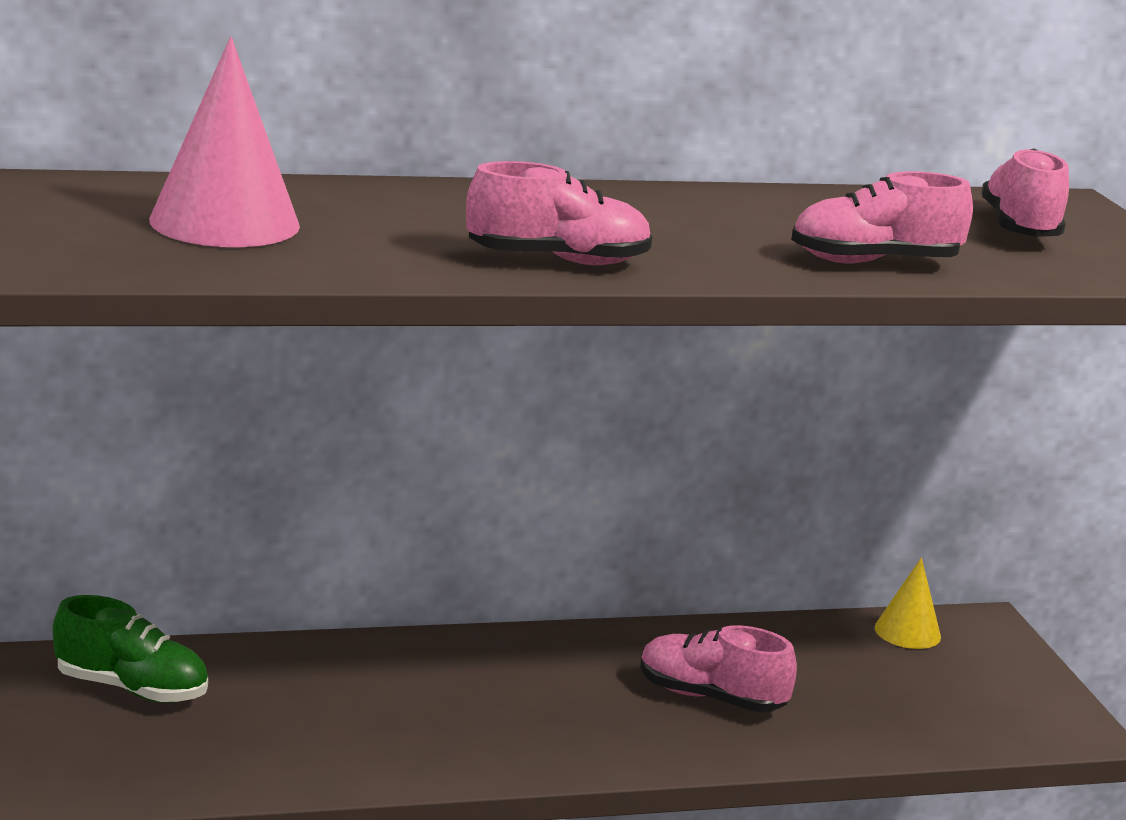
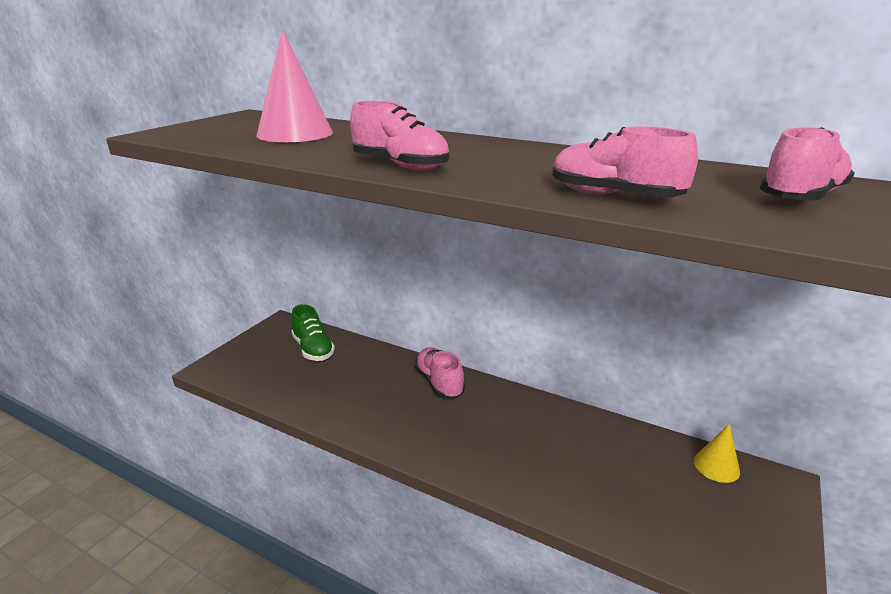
camera: 45 degrees right, 5 degrees up
(710, 697) = (544, 455): pink shoe -> pink shoe (439, 383)

